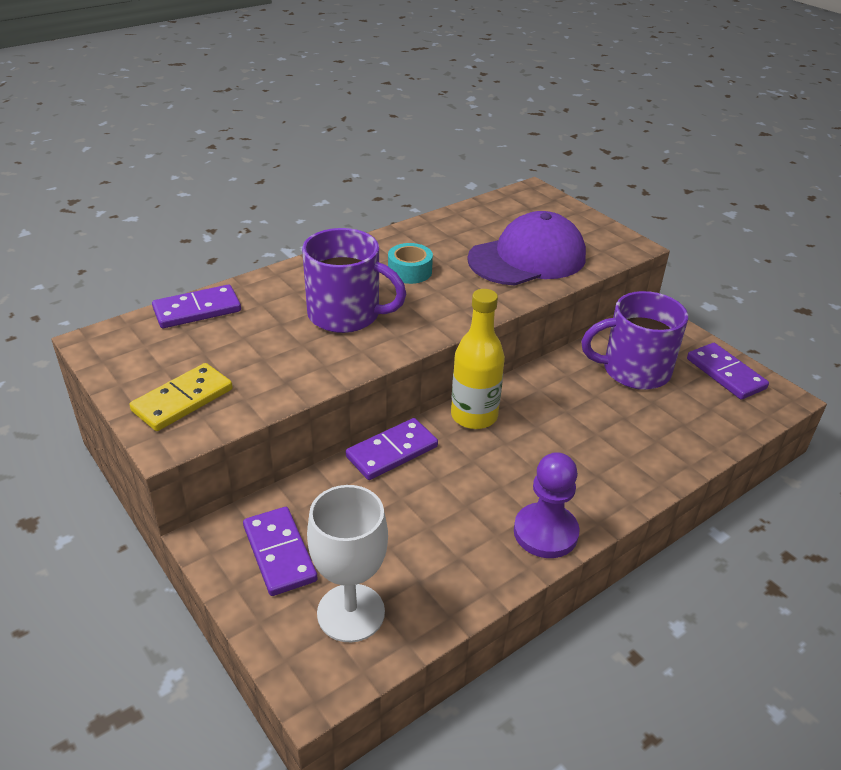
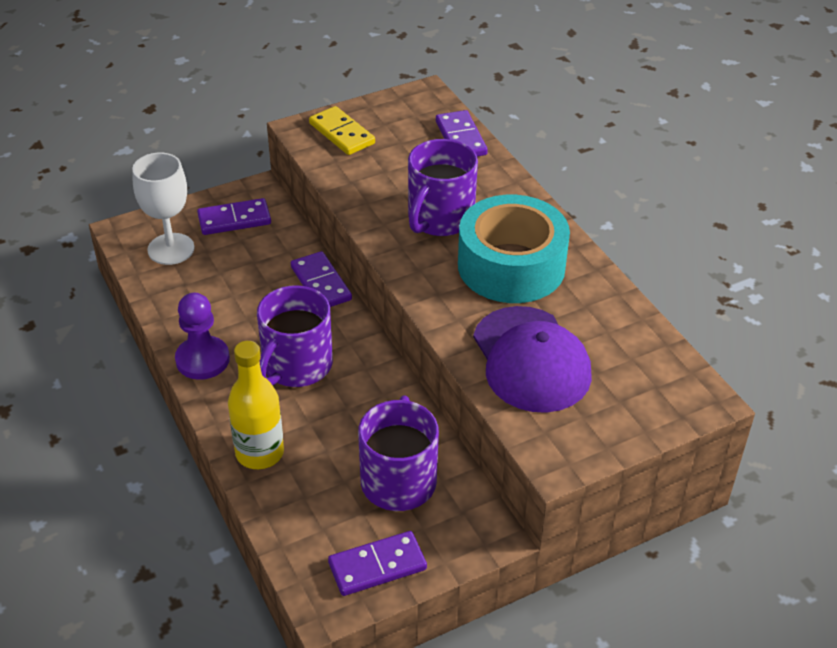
camera: 100 degrees right, 5 degrees up
(410, 271) = (511, 266): turquoise tape -> turquoise tape, size x2.33
(474, 416) = (354, 340): yellow bottle -> yellow bottle (259, 453)
(526, 453) = (296, 366): none -> purple mug

